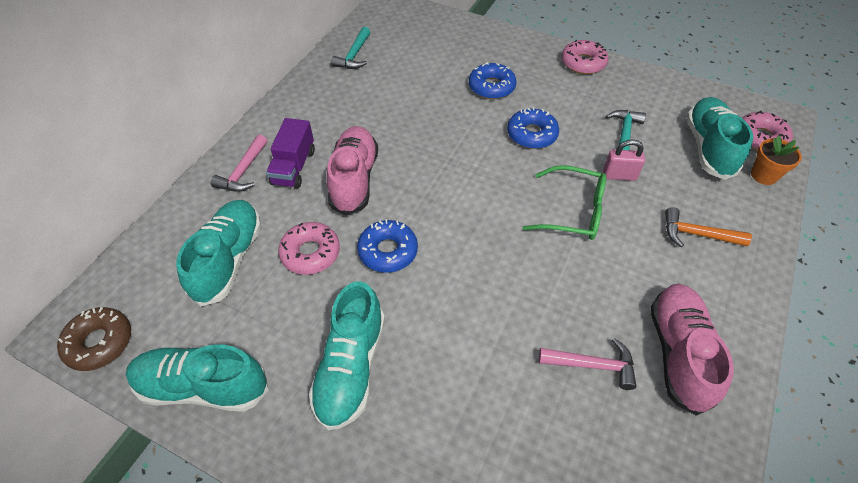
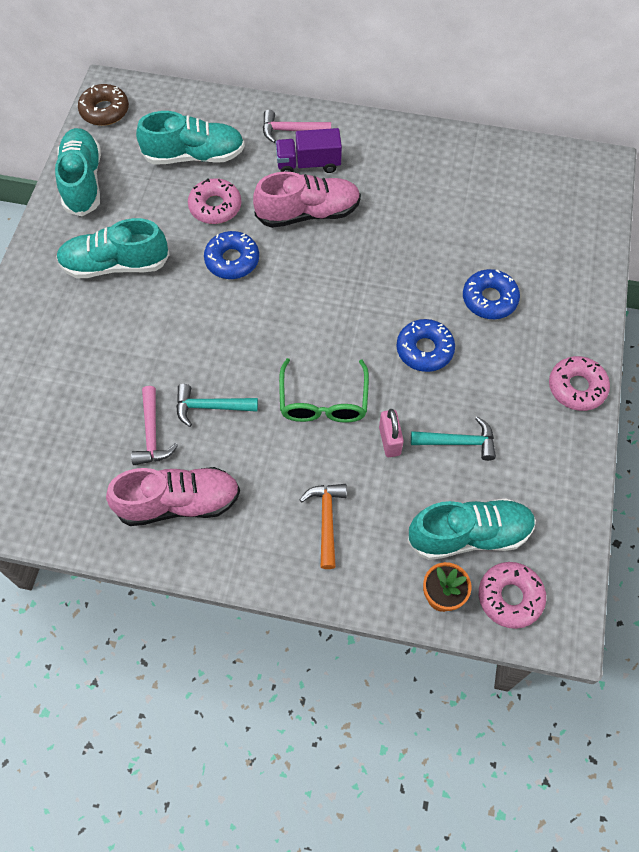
camera: 75 degrees right, 10 degrees up
(354, 55) = (489, 162): turquoise hammer -> turquoise hammer (210, 407)

